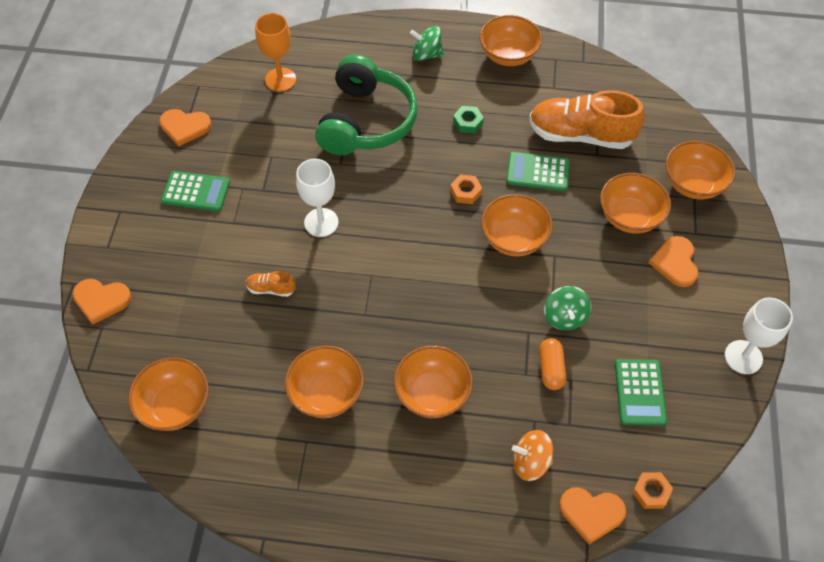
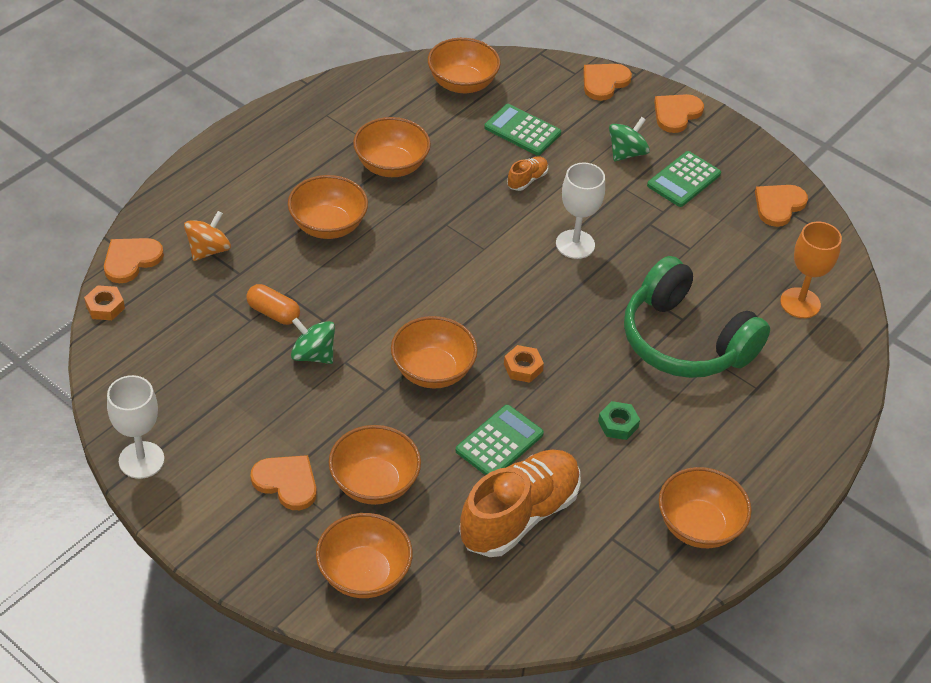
camera: 120 degrees right, 10 degrees down
(113, 232) = (676, 114): none -> orange heart
(426, 54) = (754, 447): green spinning top -> green spinning top (626, 153)
(640, 392) = (190, 358): green calculator -> green calculator (522, 130)

